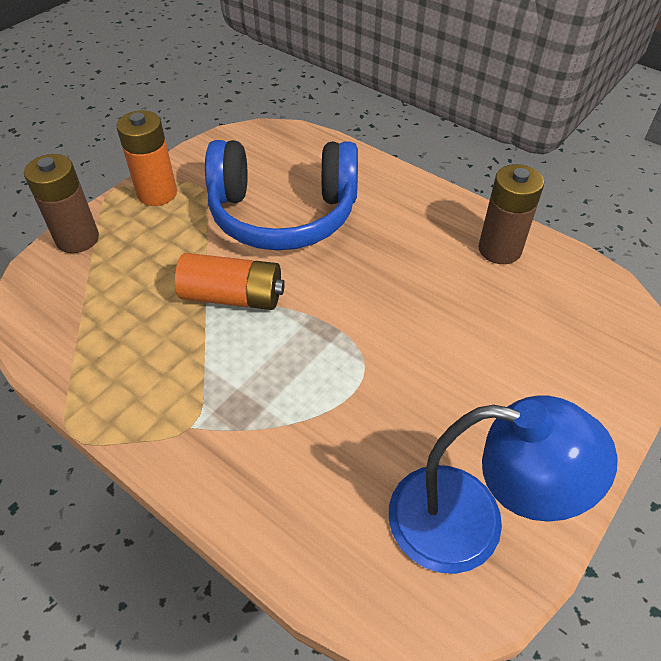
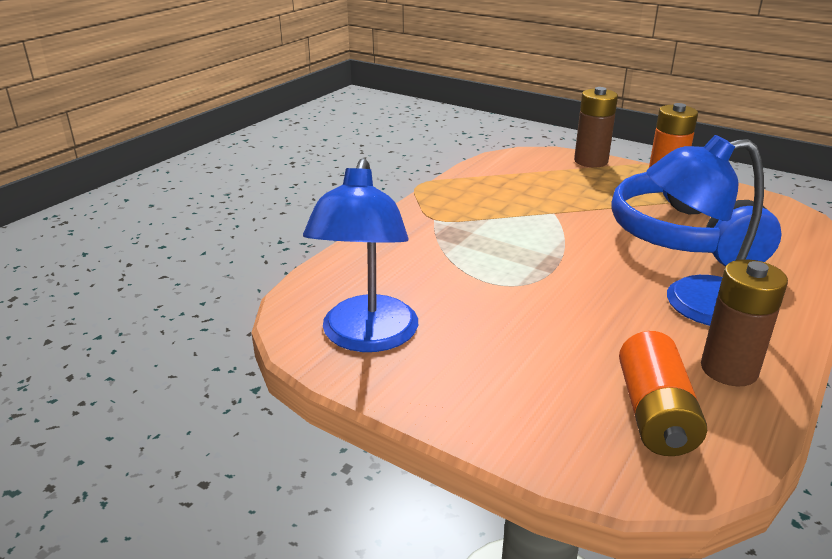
camera: 85 degrees right, 20 degrees down
(232, 296) = (564, 222): orange battery -> orange battery (655, 413)
(405, 242) = (693, 303): none -> blue lamp

